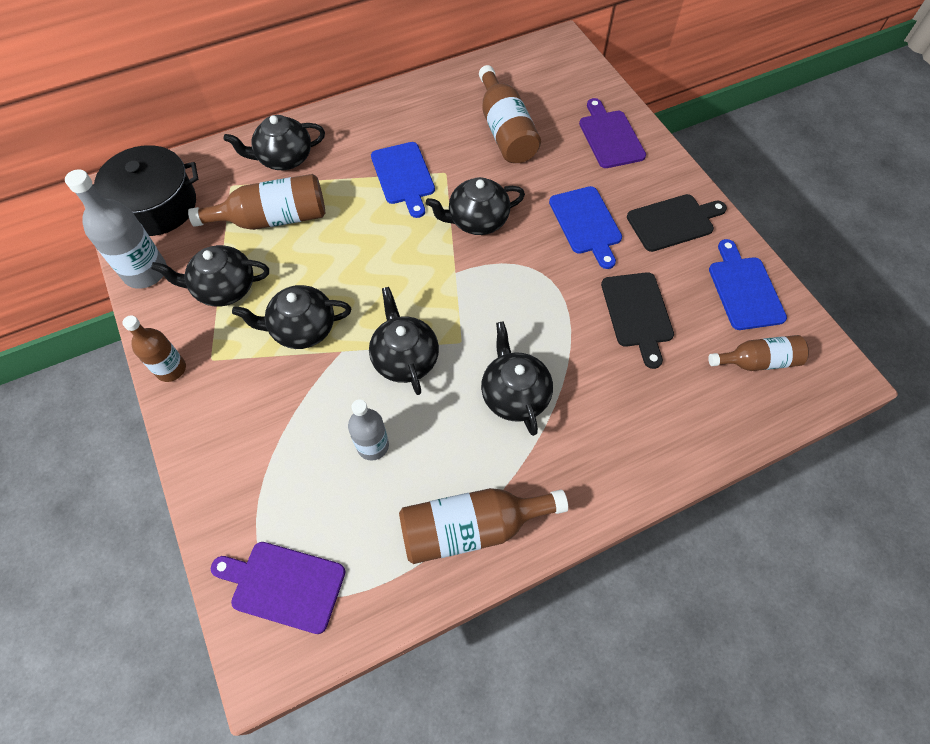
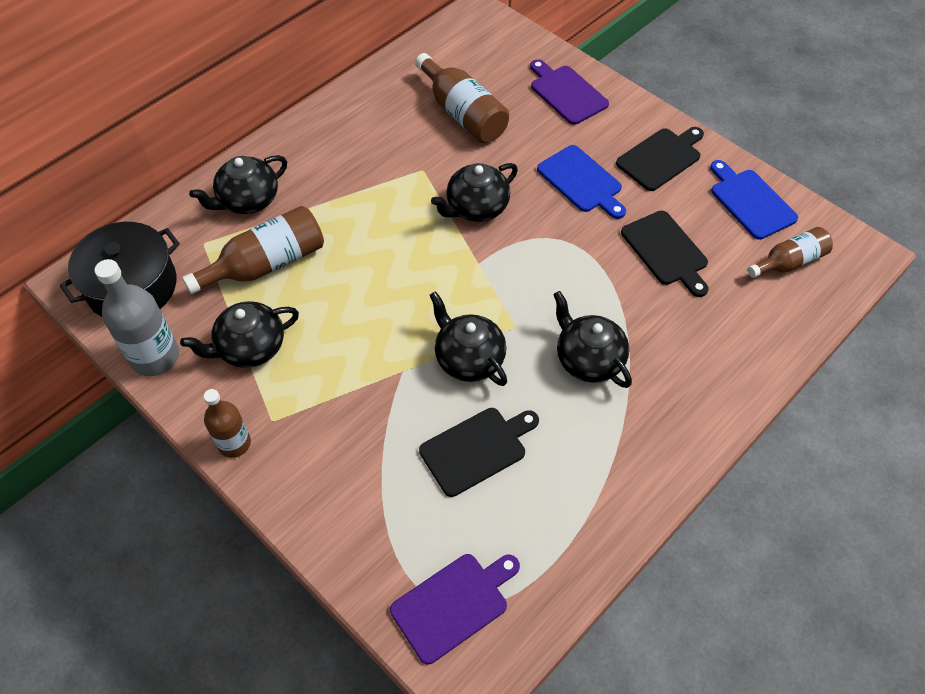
camera: 20 degrees left, 5 degrees down
(284, 585) = (453, 604): purple cutting board -> purple cutting board turned 150 degrees clockwise
(302, 329) = (352, 362): black teapot -> none
(373, 445) = (477, 449): grey bottle -> black cutting board
(403, 176) = (382, 185): blue cutting board -> none
(471, 528) = (605, 491): brown bottle -> none

